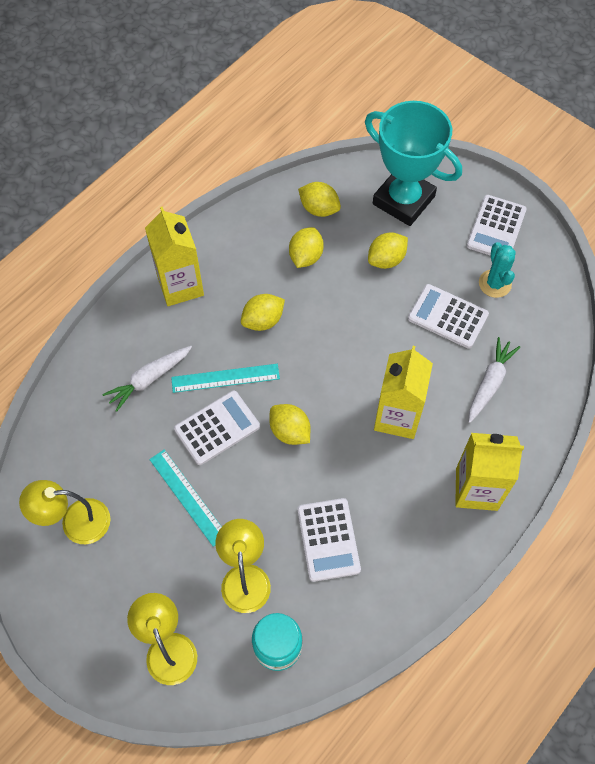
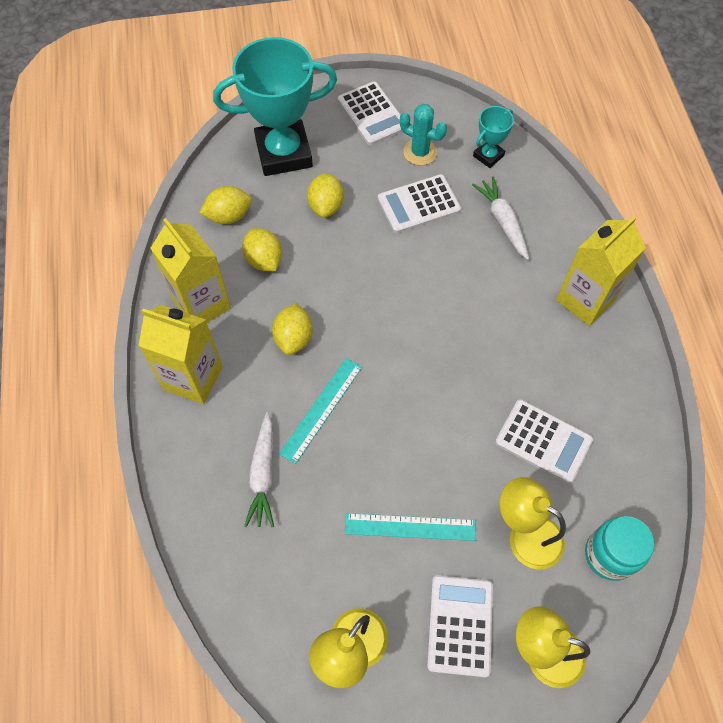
camera: 50 degrees left, 0 degrees up
(217, 428) = (364, 452): white calculator -> white calculator (460, 625)
(290, 431) = (418, 396): yellow lemon -> none
(397, 416) = (475, 306): yellow carton -> yellow carton (202, 304)
(540, 331) = (488, 156): none -> turquoise trophy

